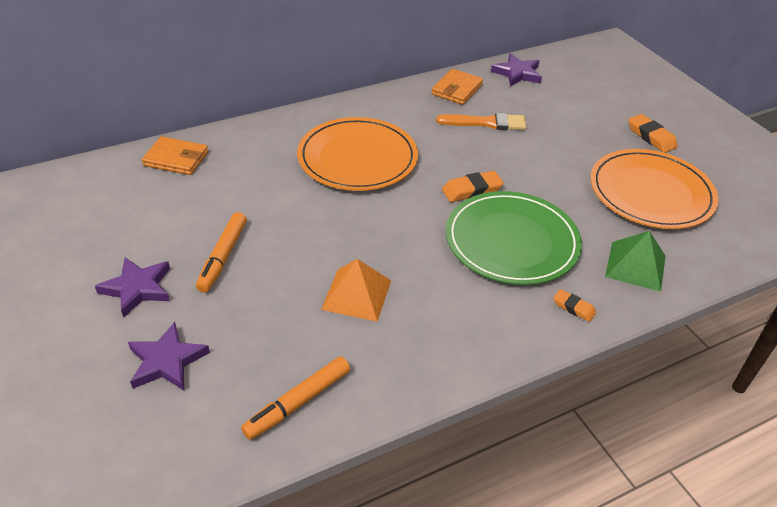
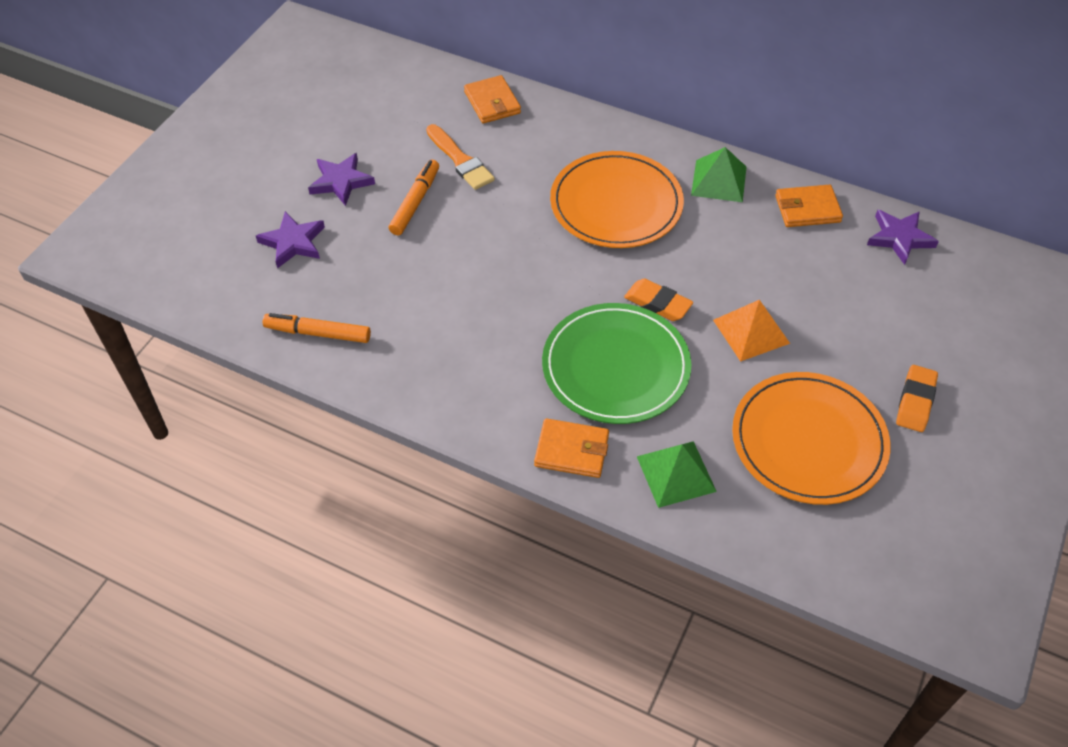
camera: 55 degrees right, 10 degrees up
(223, 256) = (415, 203): orange marker -> orange marker turned 135 degrees clockwise
(356, 294) = (450, 302): orange pyramid -> orange pyramid (751, 331)
(391, 107) = (719, 181): none -> green pyramid
(486, 123) = (777, 260): orange brush -> orange brush (460, 160)
(573, 308) = (571, 451): orange eraser -> orange wallet

